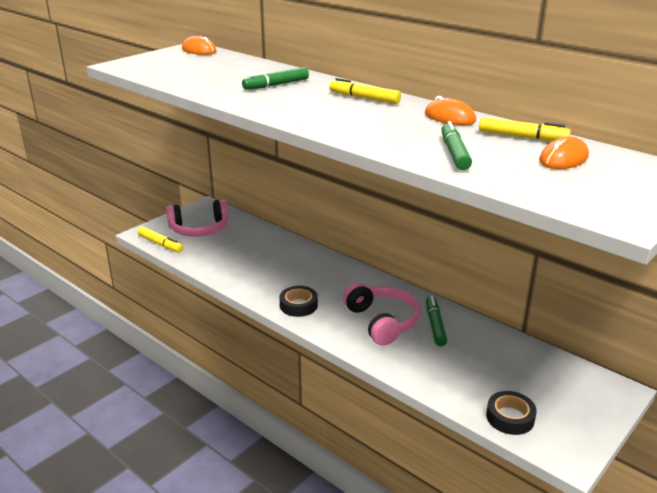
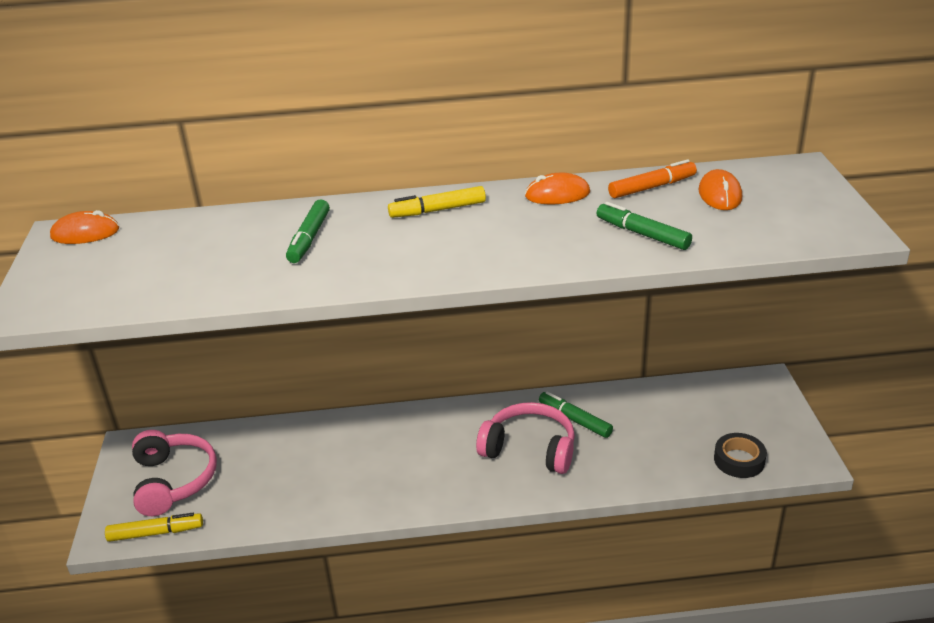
camera: 45 degrees left, 5 degrees up
(199, 229) = (174, 481): pink headphones -> pink headphones turned 45 degrees counterclockwise
(298, 305) = (432, 489): black tape -> none
(522, 137) = (652, 187): yellow marker -> orange marker

